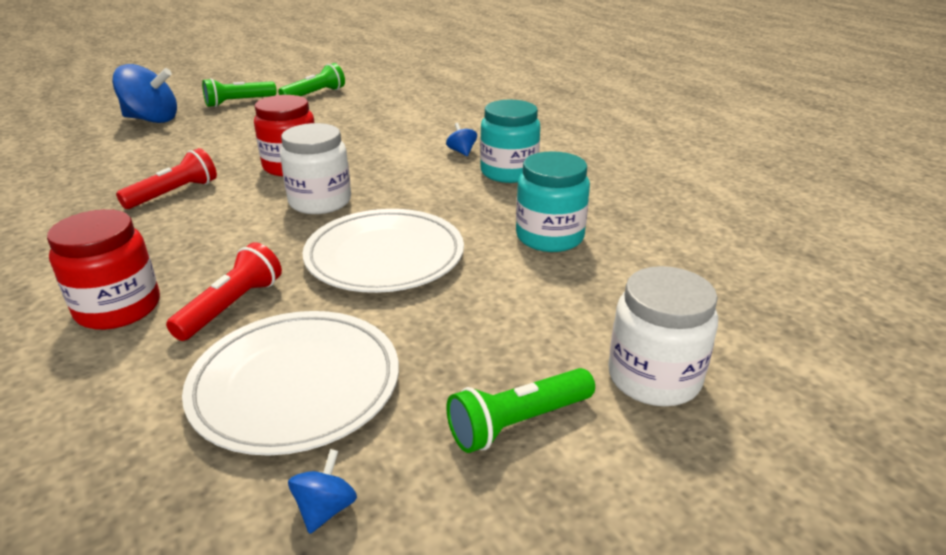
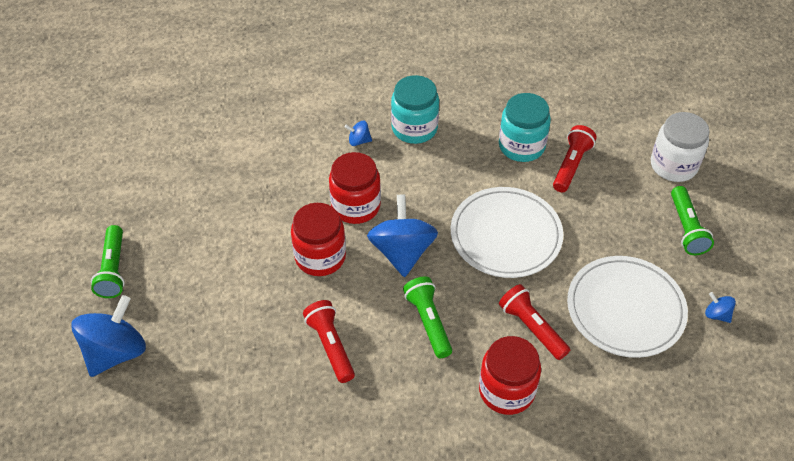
camera: 65 degrees left, 20 degrees up
(315, 94) = (136, 202): green flashlight -> green flashlight (428, 322)
(320, 202) = (402, 252): white jar -> blue spinning top
(370, 168) = (356, 206): none -> red jar
(552, 279) = (571, 165): none -> red flashlight

